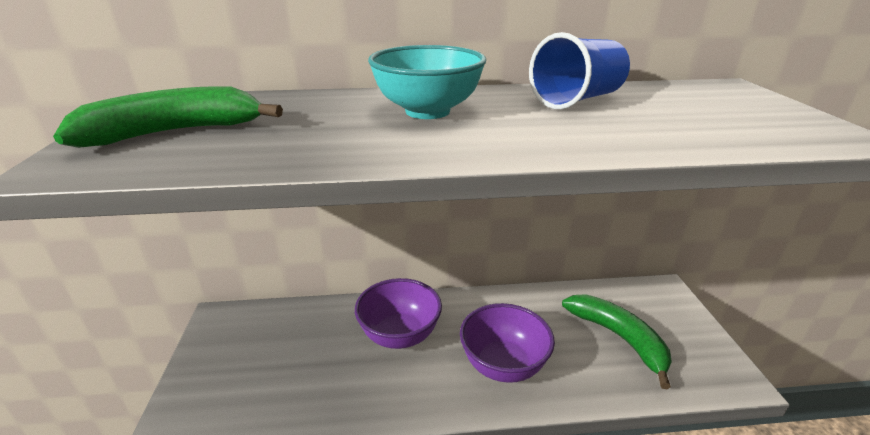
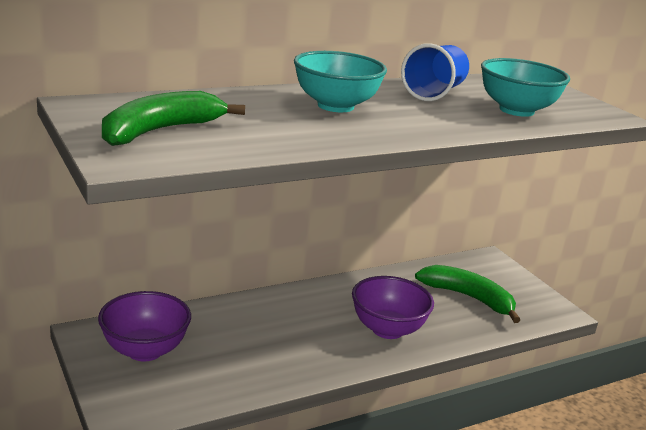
camera: 25 degrees left, 5 degrees down
(400, 335) = (285, 321): purple bowl -> purple bowl (145, 350)
(682, 125) = (516, 110): none -> turquoise bowl

